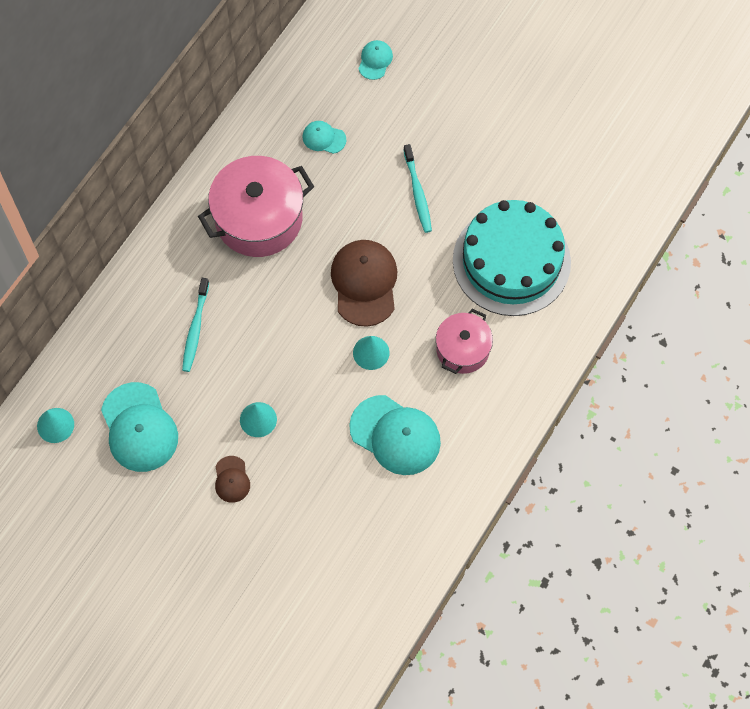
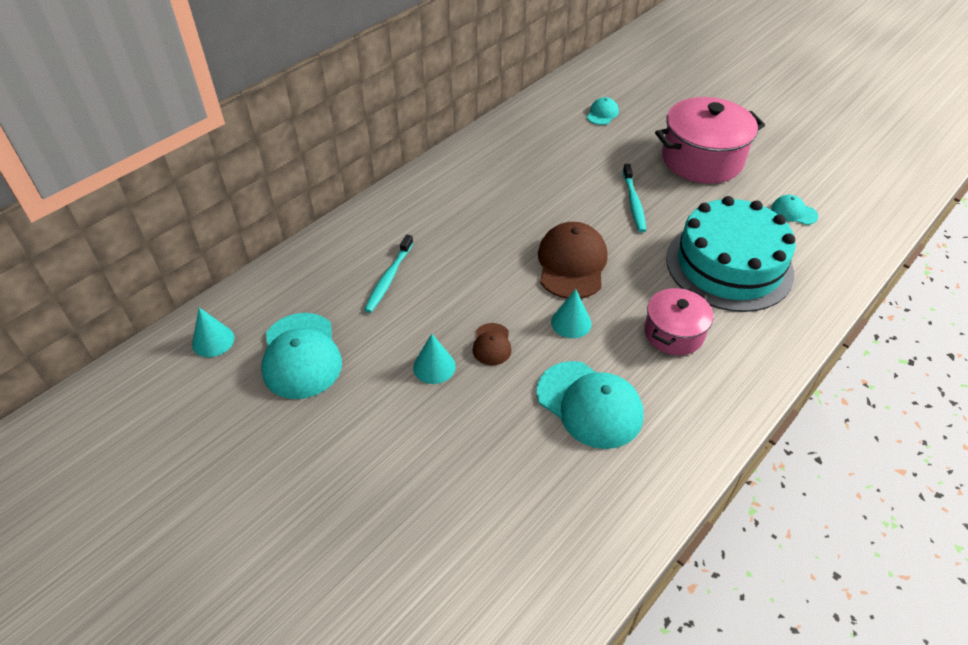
camera: 10 degrees right, 20 degrees down
(232, 479) = (389, 421): brown cap -> brown cap (492, 344)
(258, 219) = (474, 203): pink pot -> pink pot (702, 159)
(324, 138) = (548, 156): turquoise cap -> turquoise cap (793, 212)

